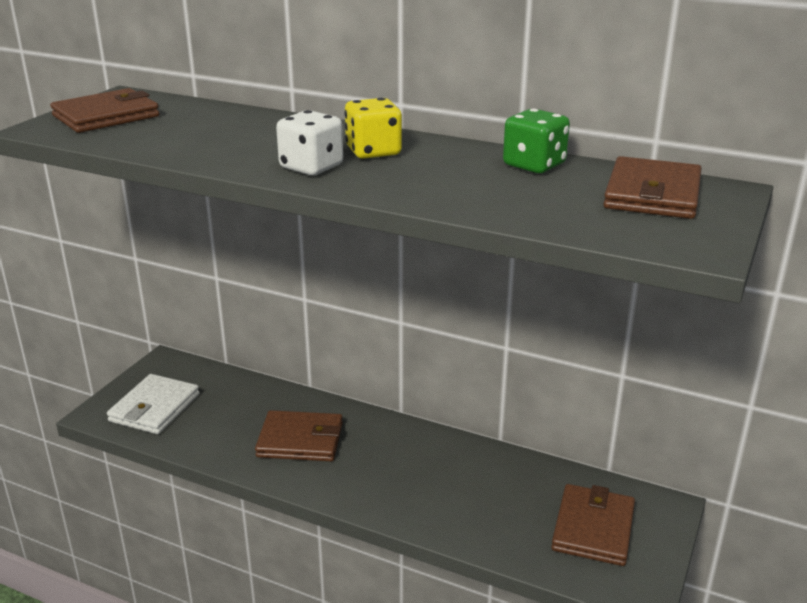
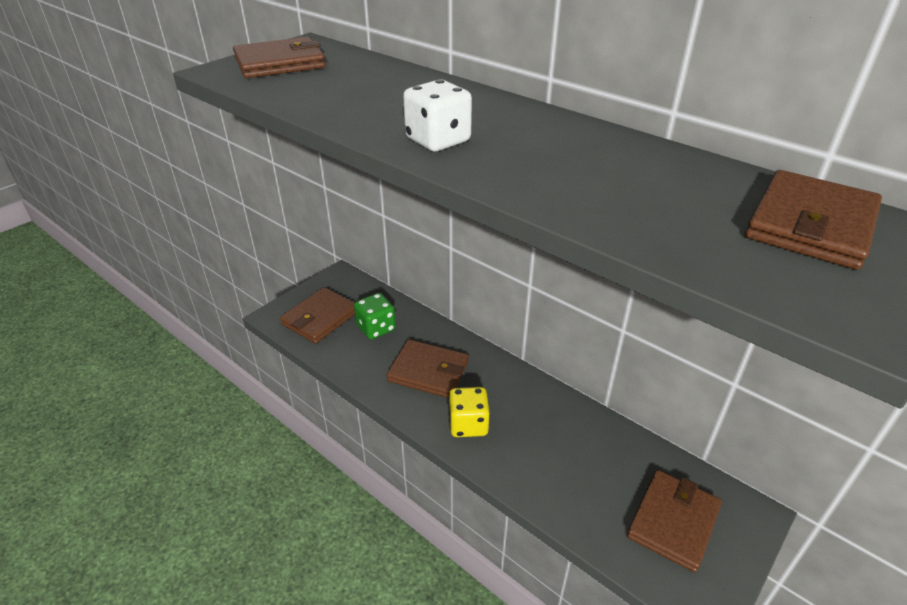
camera: 15 degrees right, 10 degrees up
(154, 408) = (320, 318): white wallet -> brown wallet
(373, 152) = (508, 129): yellow dice -> yellow dice (468, 424)
(534, 165) = (676, 166): green dice -> green dice (376, 328)

